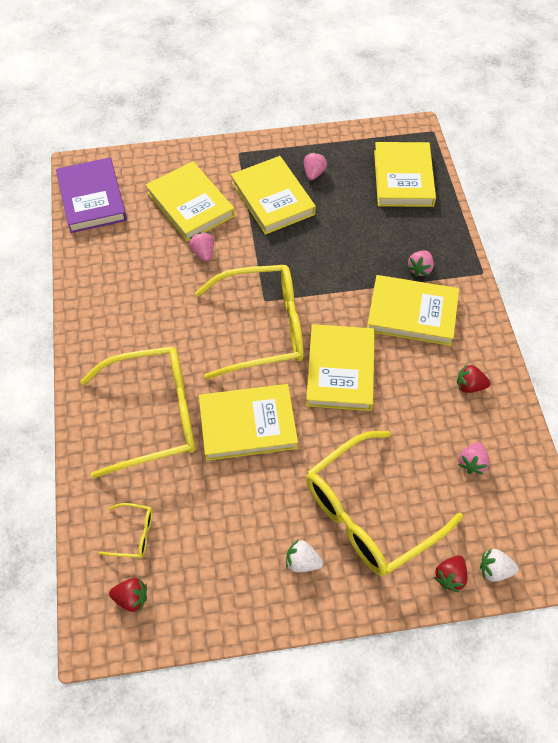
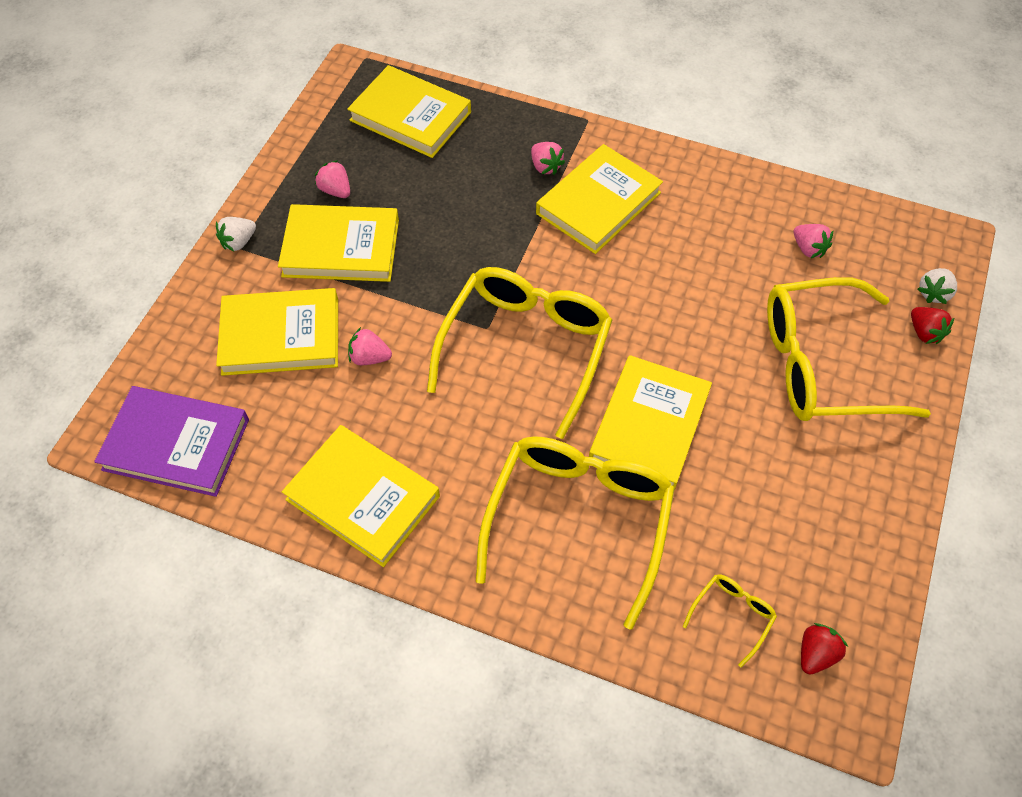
camera: 60 degrees left, 0 degrees up
(302, 562) = (849, 454): white strawberry -> white strawberry (239, 242)
(340, 370) = (631, 302): yellow book -> yellow book (362, 498)
(369, 513) = (821, 365): yellow glasses -> yellow glasses turned 90 degrees clockwise
(469, 386) = (718, 203): red strawberry -> none

